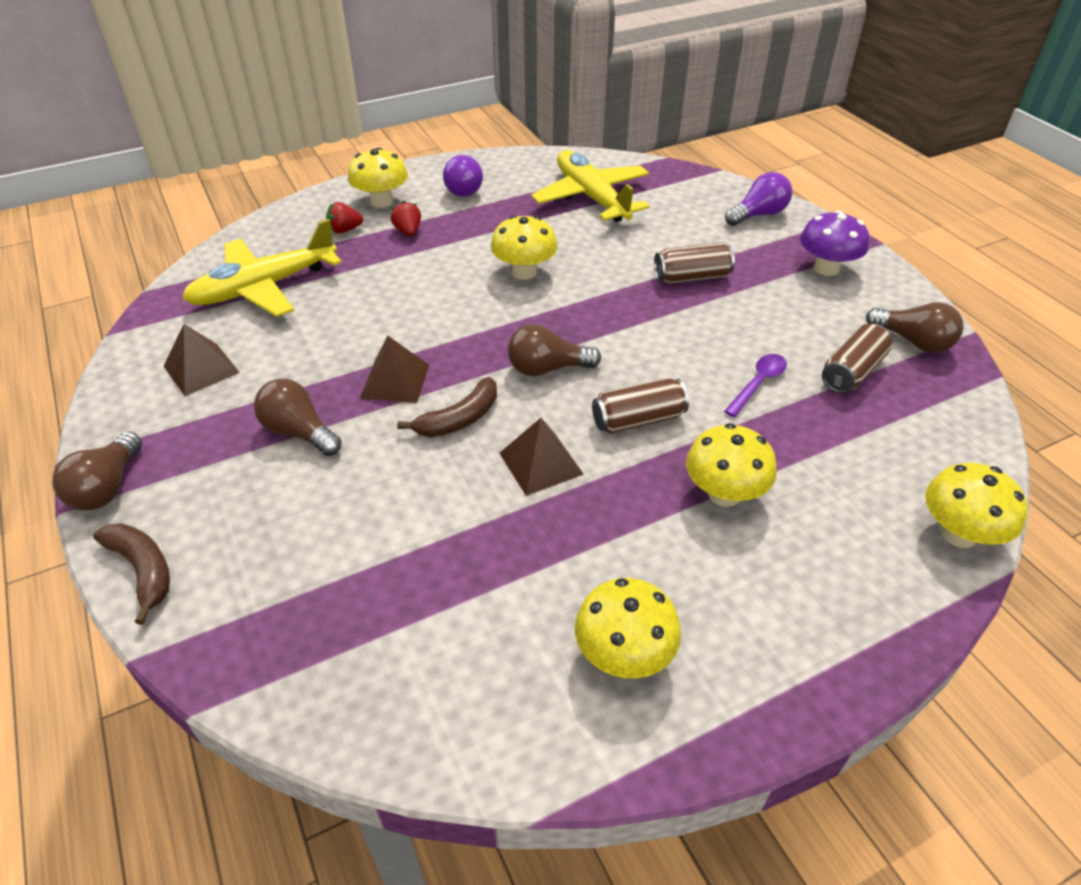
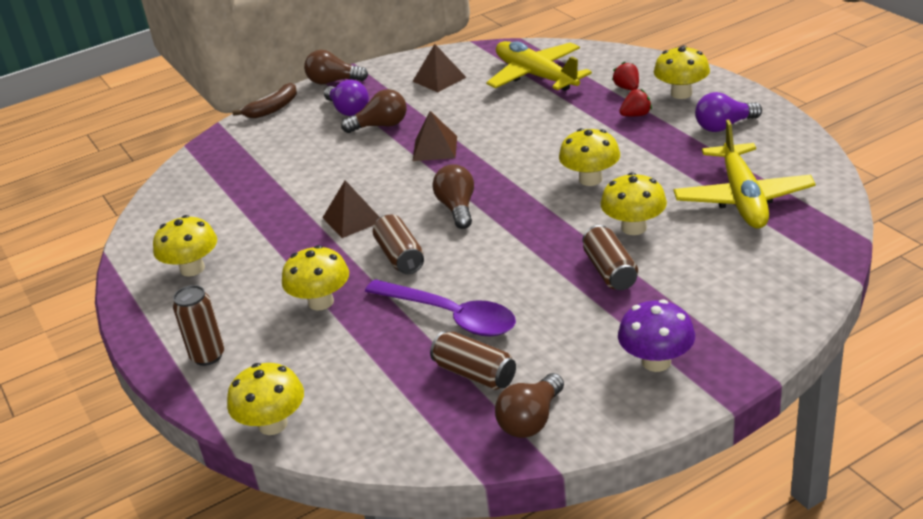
camera: 90 degrees right, 10 degrees down
(299, 432) = (380, 126): brown light bulb -> brown light bulb turned 45 degrees clockwise
(459, 419) = (396, 180): brown banana -> none
(591, 197) = (742, 198): yellow plane -> yellow plane turned 120 degrees clockwise
(622, 257) = (634, 228): none -> yellow mushroom
(758, 215) = (757, 311): purple light bulb -> purple light bulb (348, 110)
(758, 383) = (451, 316): purple spoon -> purple spoon, size x1.86
(838, 613) = (208, 356): none -> brown can

